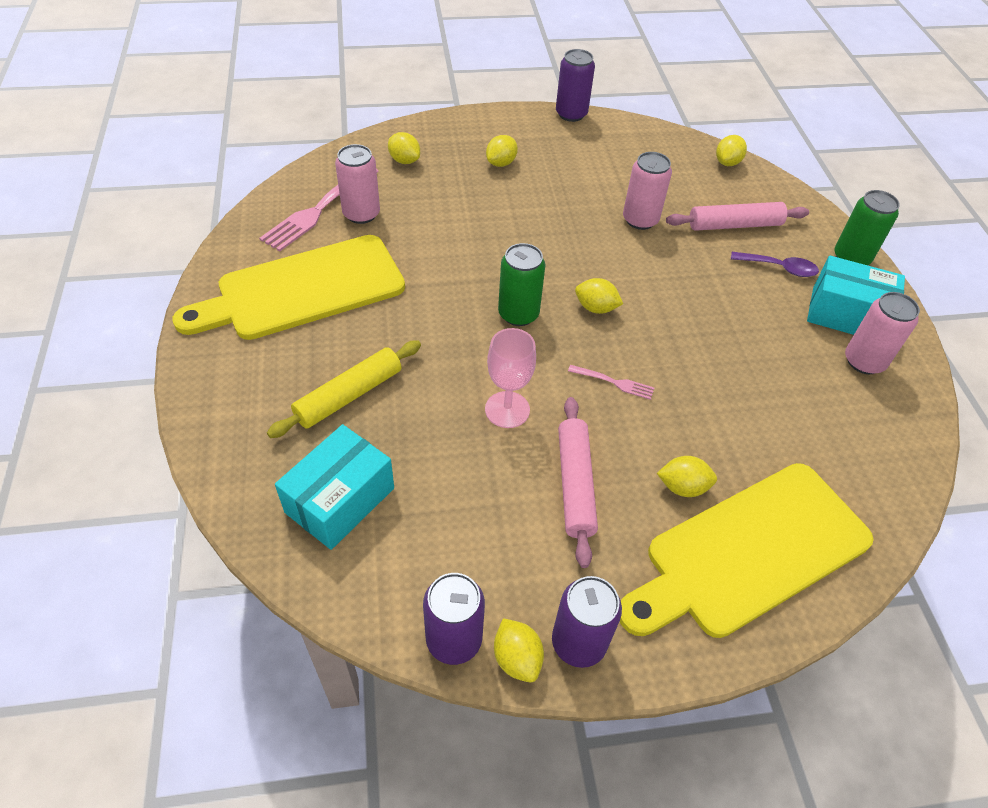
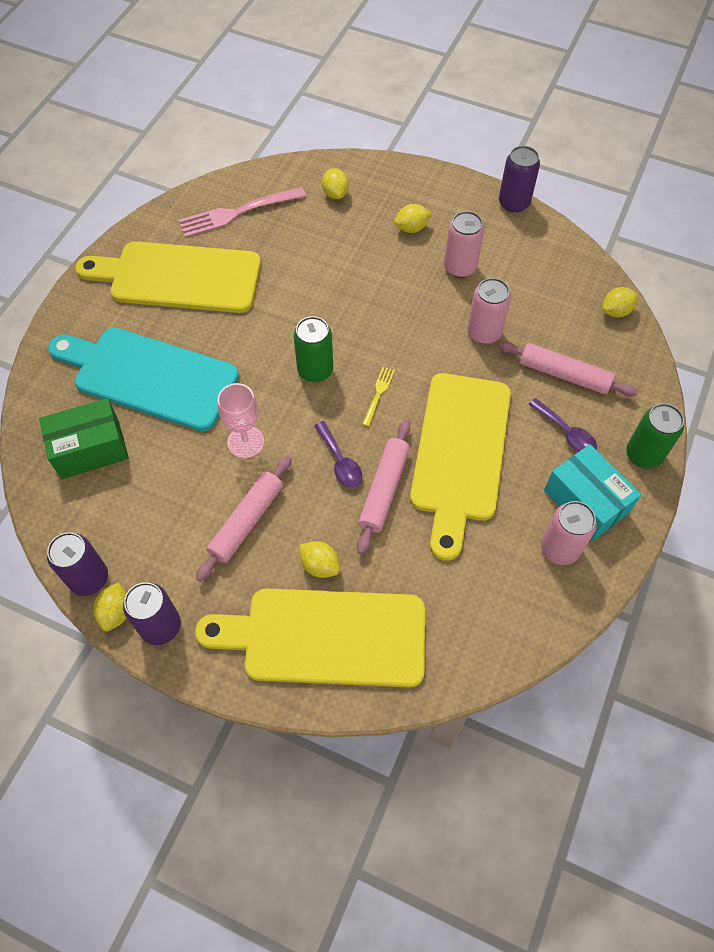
camera: 35 degrees right, 10 degrees up
(340, 500) = (90, 449): turquoise box -> green box
(349, 395) = (149, 376): yellow rolling pin -> turquoise cutting board
(361, 214) = (266, 230): pink can -> pink can (460, 267)
(596, 308) = (378, 394): yellow lemon -> yellow fork
(614, 382) = (340, 461): pink fork -> purple spoon
(677, 387) = (384, 490): none -> pink rolling pin
(712, 325) = (459, 453): none -> yellow cutting board

